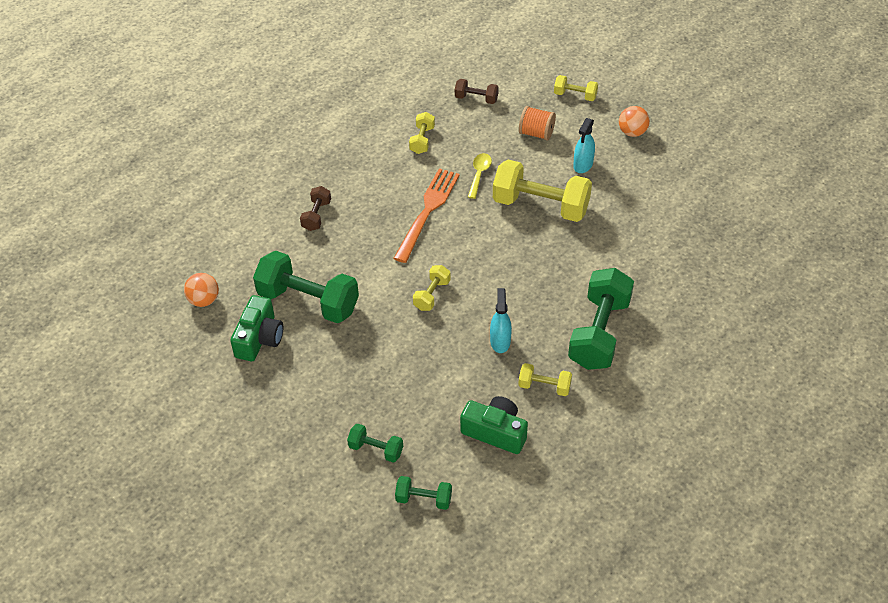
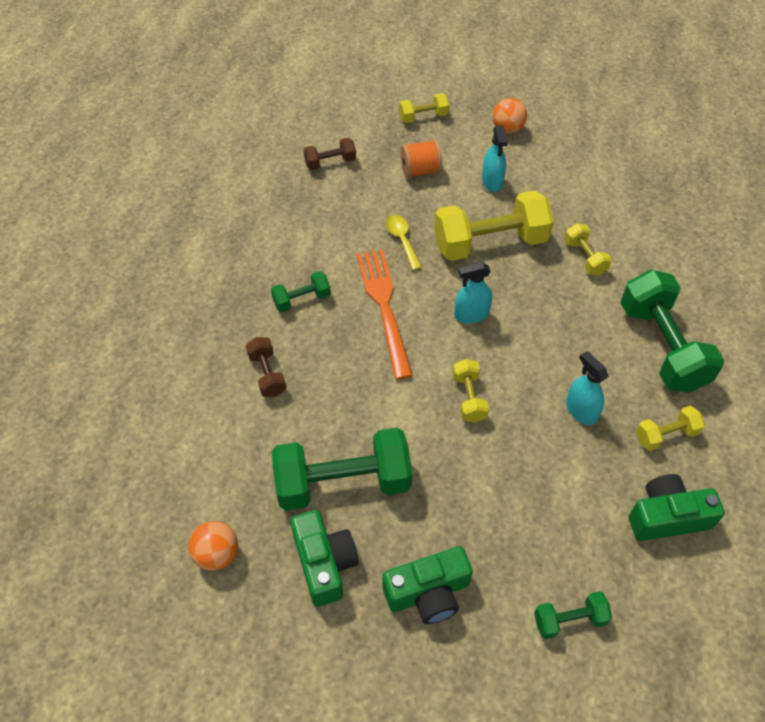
camera: 35 degrees left, 5 degrees up
(305, 387) = (428, 593): none -> green camera
(422, 140) = (312, 232): yellow dumbbell -> yellow dumbbell (584, 257)
(424, 499) = (670, 647): green dumbbell -> green dumbbell (301, 299)
(482, 245) = (471, 315): none -> turquoise spray bottle

